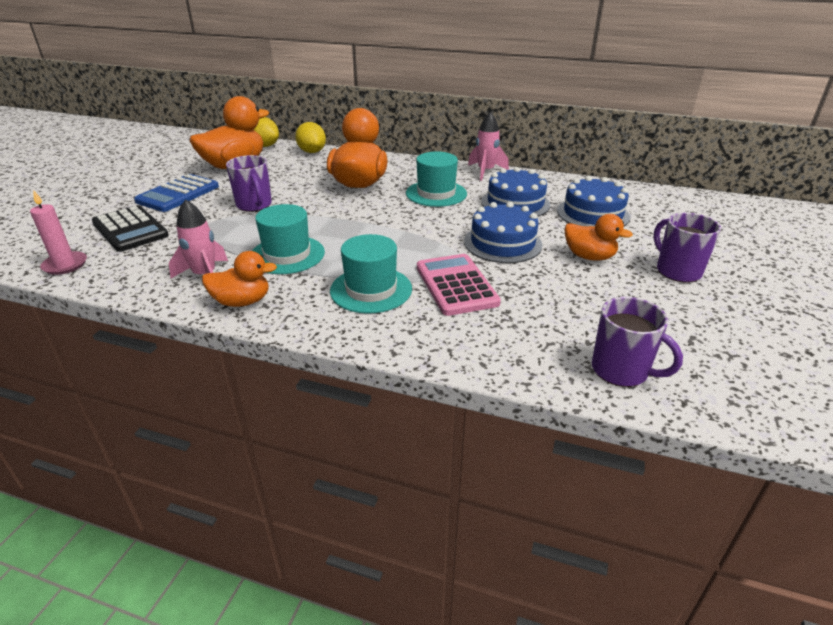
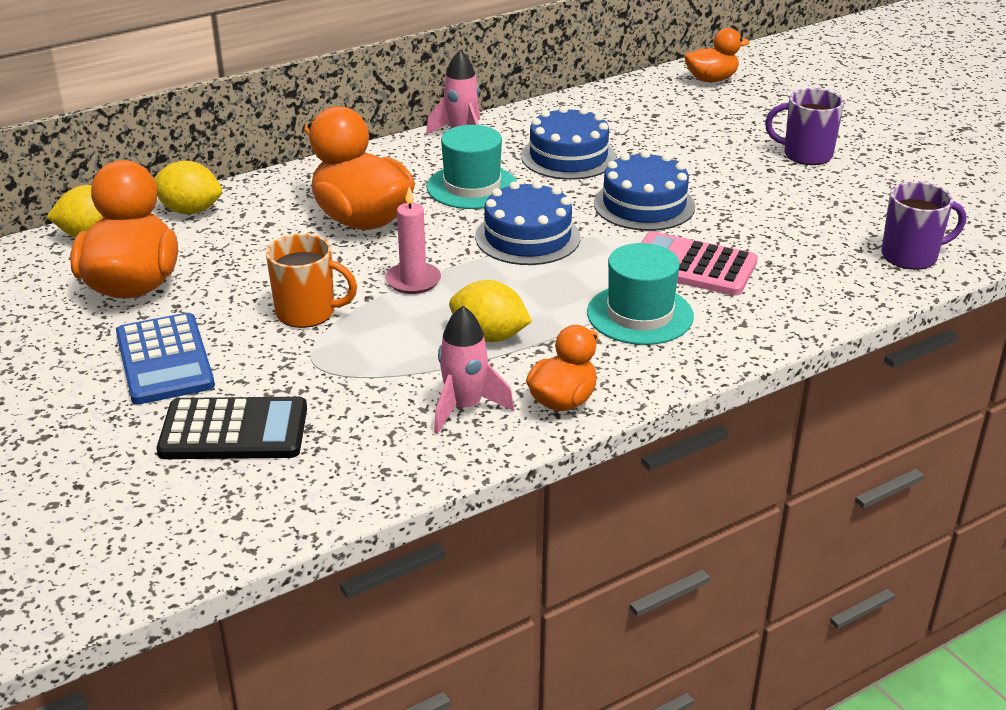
camera: 50 degrees left, 0 degrees up
(65, 265) = (276, 510): pink candle -> pink candle (413, 281)
(254, 205) = (307, 313): purple mug -> orange mug
(287, 255) = (489, 336): turquoise hat -> yellow lemon
(589, 256) = (730, 178): orange duck -> orange duck (711, 79)
(593, 214) = (652, 132): blue cake -> blue cake (527, 237)

